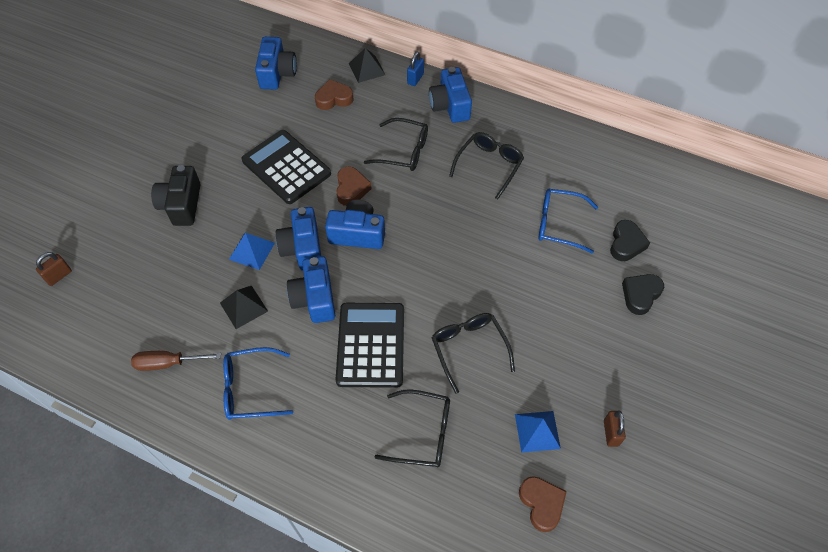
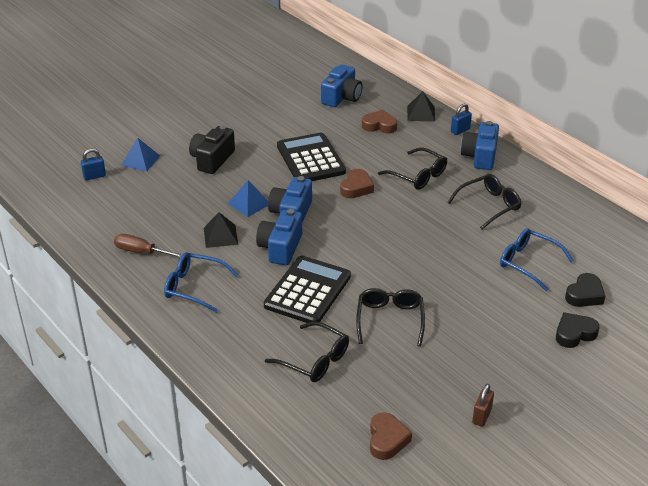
camera: 25 degrees right, 20 degrees down
(59, 276) = (94, 176): brown padlock -> blue padlock
(357, 234) = (342, 218): blue camera -> none
(537, 431) = (415, 392): blue pyramid -> blue pyramid (140, 160)

